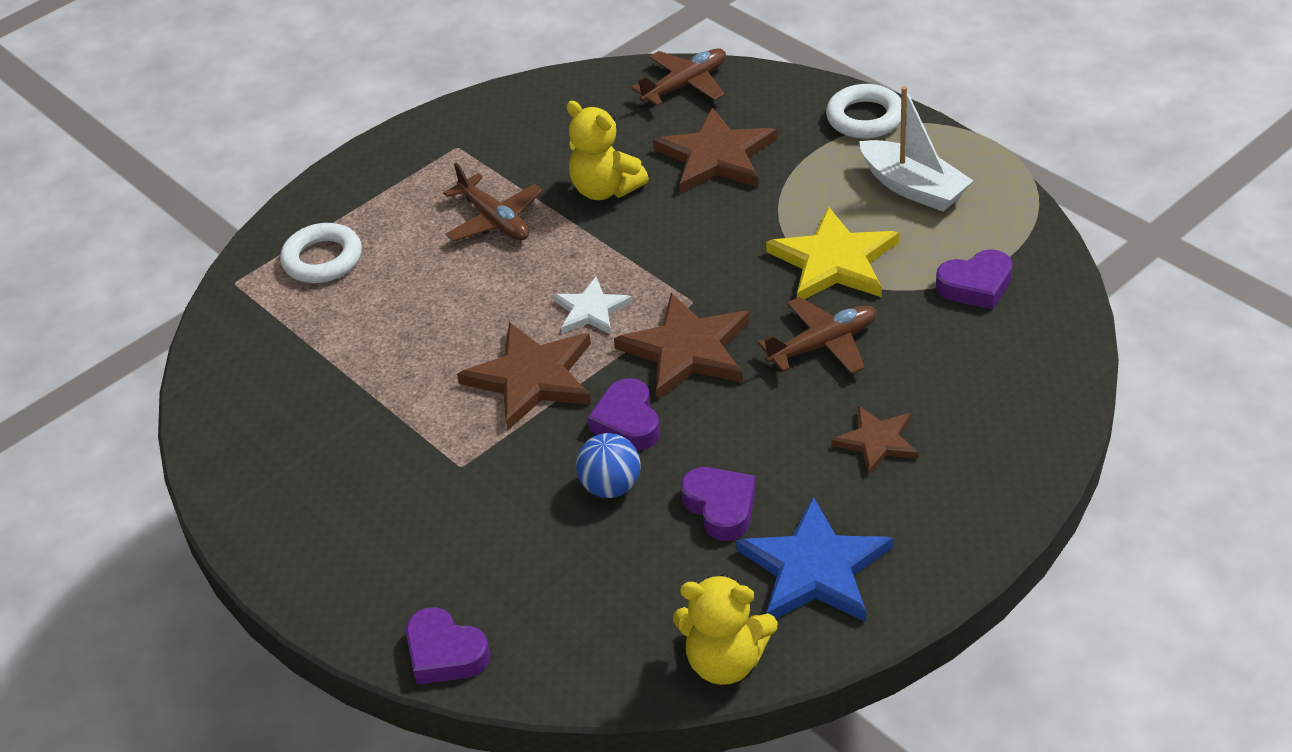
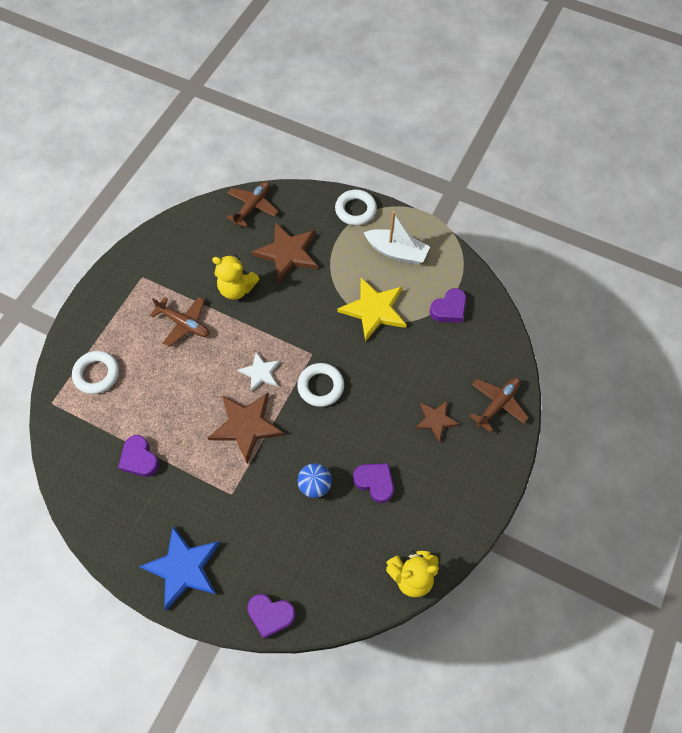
camera: 25 degrees left, 20 degrees up
(627, 422) = (307, 441): purple heart -> purple heart (140, 459)
(687, 350) = (320, 386): brown star -> white ring
(815, 569) = (434, 507): blue star -> blue star (183, 568)
(823, 344) = (388, 365): brown plane -> brown plane (497, 404)

